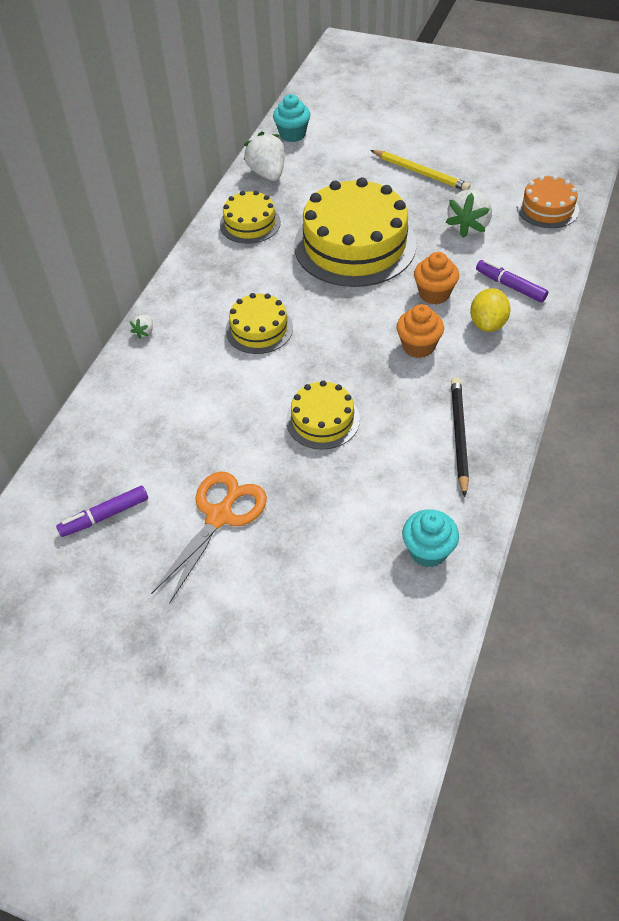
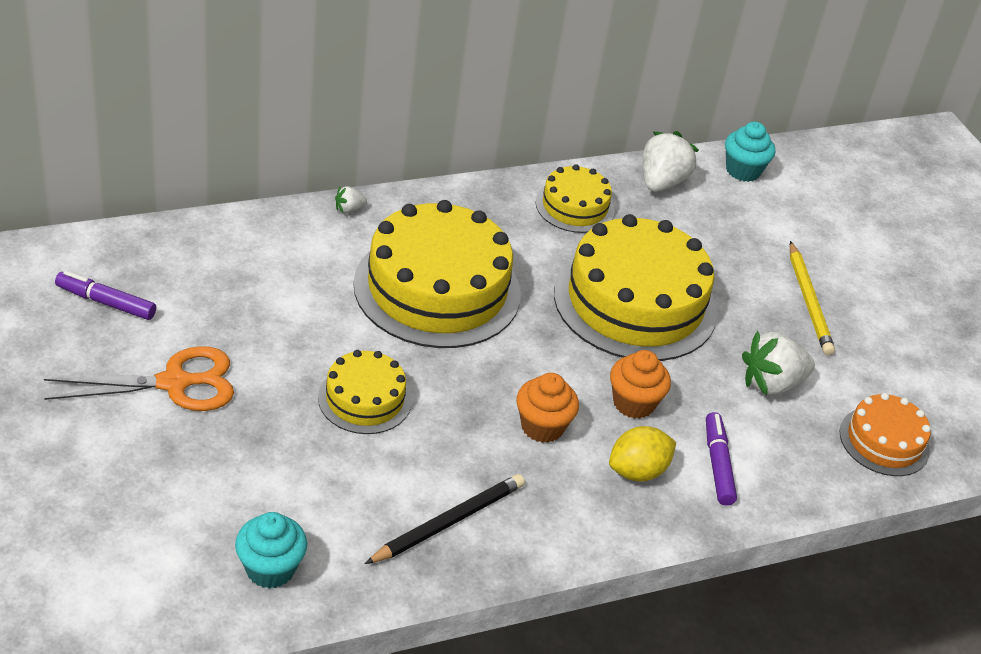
camera: 40 degrees right, 10 degrees down
(259, 329) = (437, 289): yellow cake -> yellow cake, size x1.95

